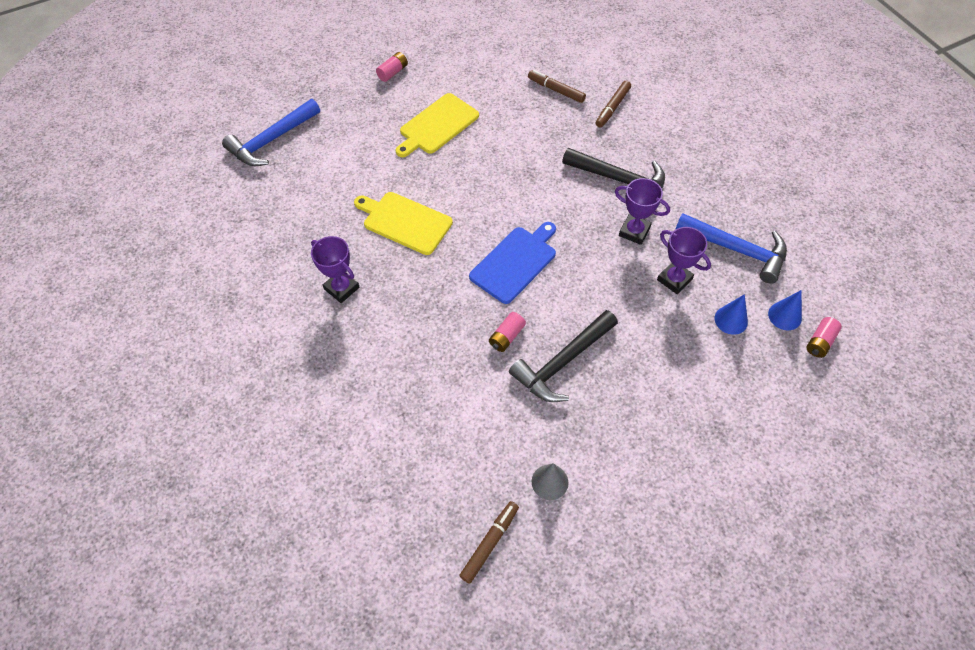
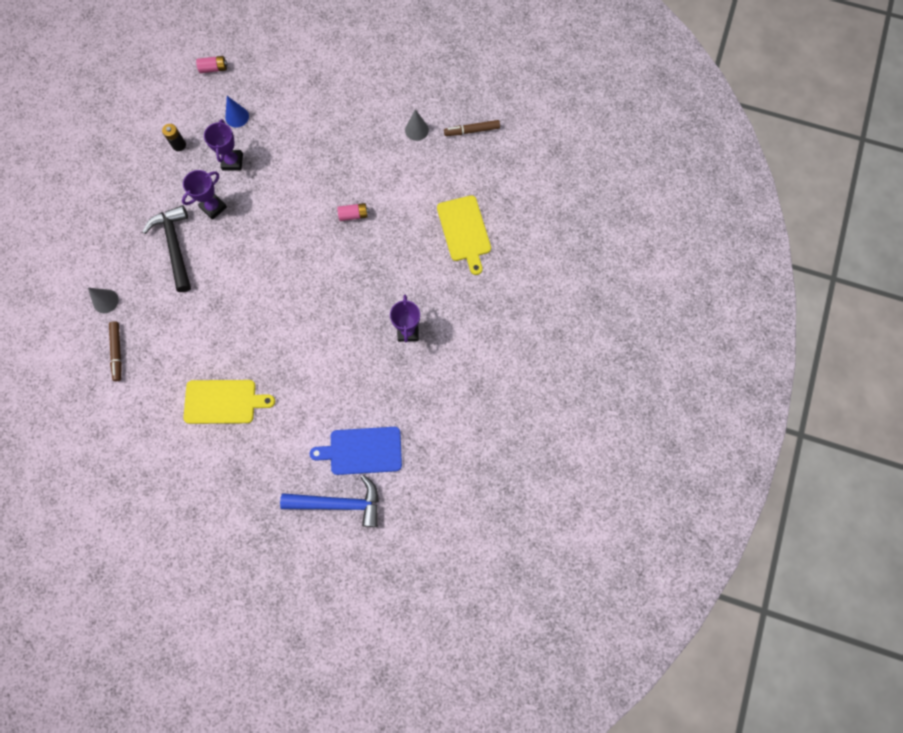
camera: 135 degrees left, 15 degrees up
(393, 72) = (195, 486): pink battery -> none
(404, 222) = (326, 343): yellow cutting board -> yellow cutting board (464, 231)
(515, 262) = (298, 253): blue cutting board -> blue cutting board (362, 451)
(562, 363) = (344, 175): black hammer -> none
(612, 108) = (105, 301): brown marker -> grey cone
(634, 232) = (213, 207): purple trophy -> purple trophy turned 60 degrees clockwise
(737, 250) = (179, 145): blue hammer -> black battery
(784, 316) = (210, 94): blue cone -> none

